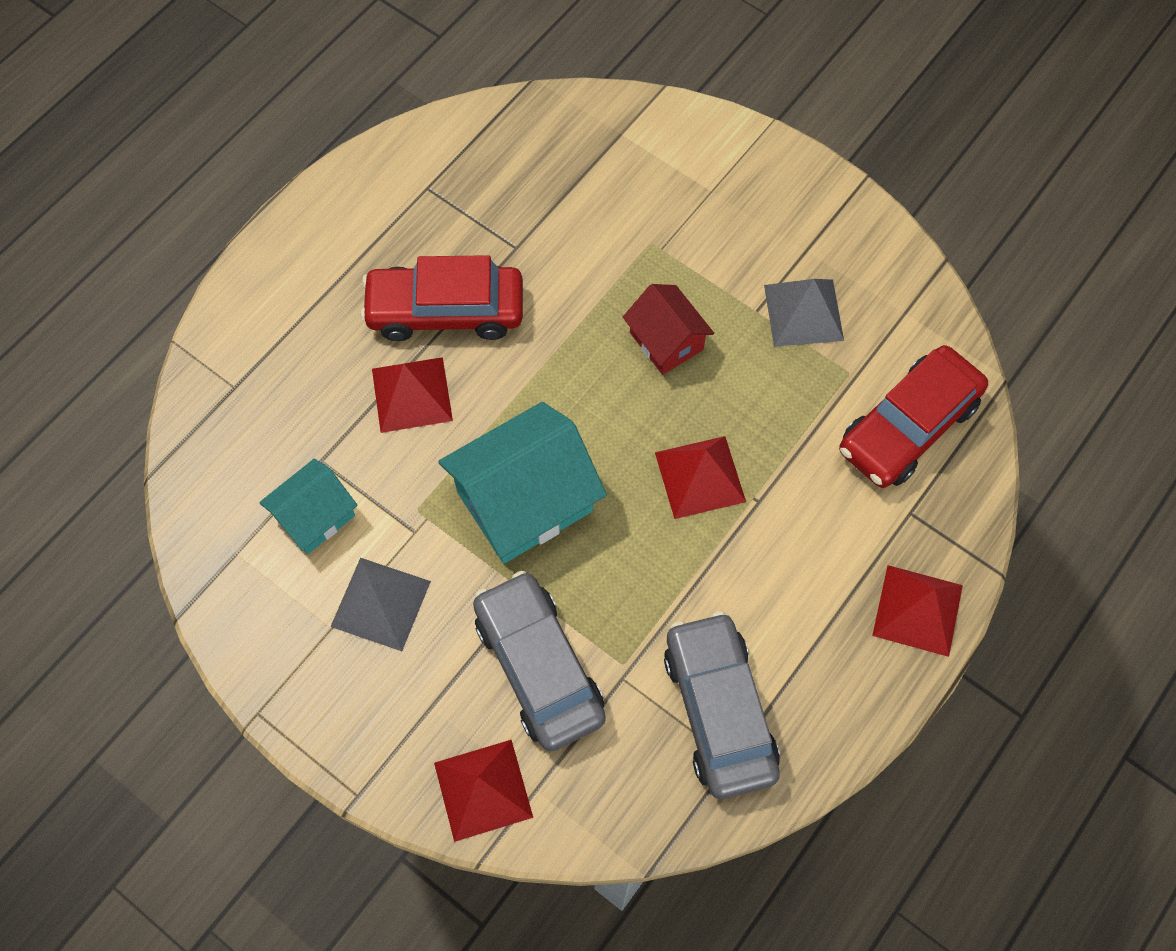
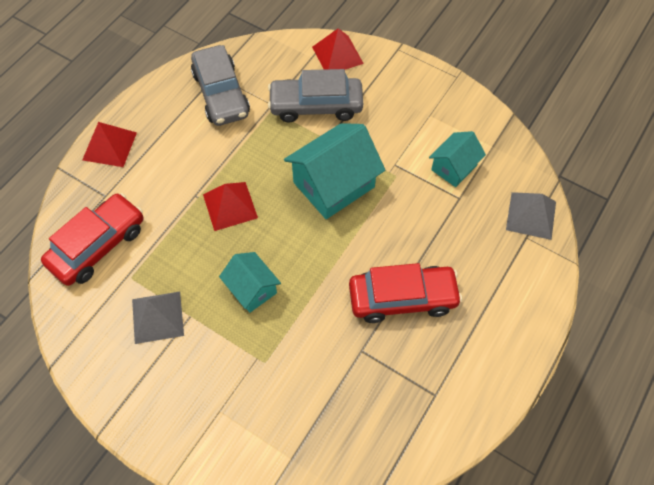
camera: 175 degrees right, 5 degrees down
(381, 604) = (405, 128): grey pyramid -> grey pyramid (531, 215)
(411, 394) = (413, 241): red pyramid -> none
(539, 667) = (316, 106): grey car -> grey car turned 120 degrees clockwise
(666, 341) = (252, 289): red house -> turquoise house

